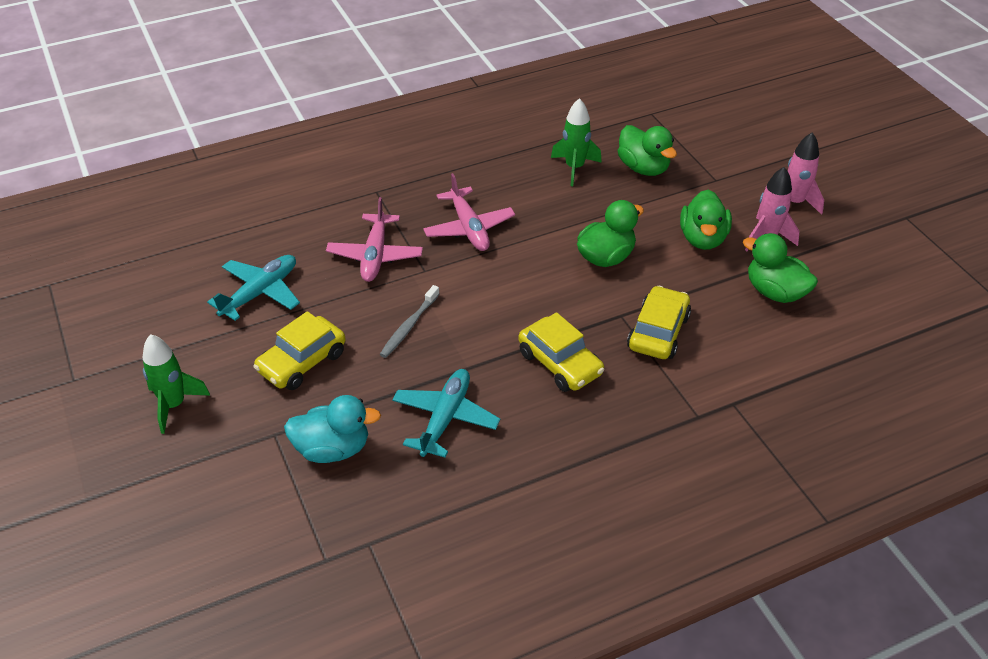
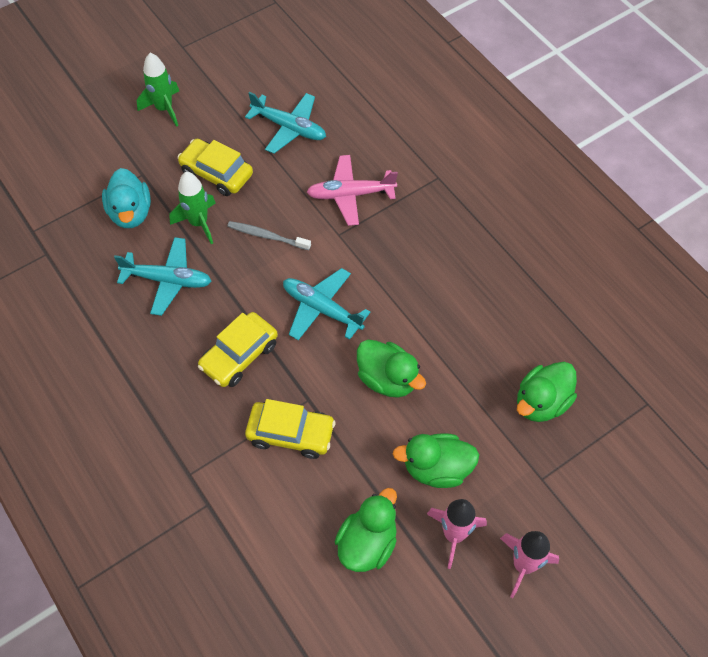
camera: 80 degrees right, 15 degrees up
(469, 228) = (403, 258): pink plane -> none
(515, 293) = (321, 309): none -> turquoise plane
(574, 168) = (521, 336): green rocket -> green rocket (199, 223)

